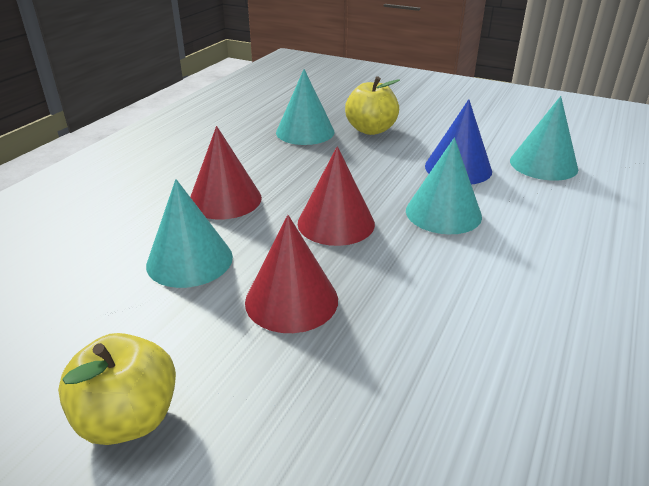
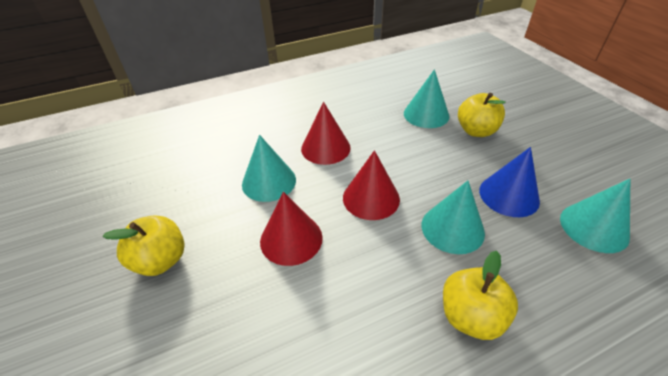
camera: 40 degrees right, 10 degrees up
(537, 270) = (471, 316): none -> yellow apple

